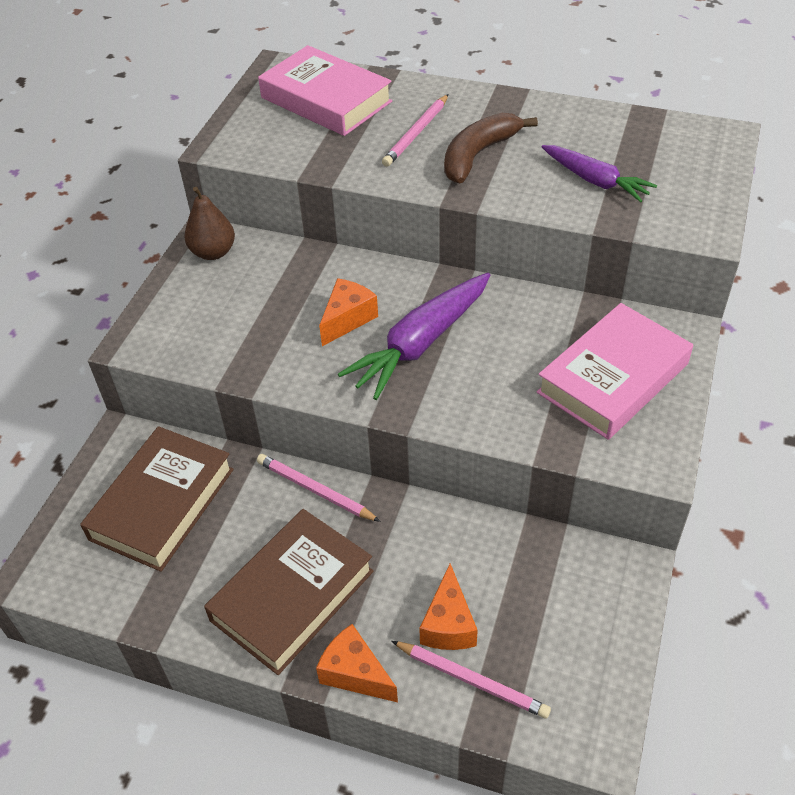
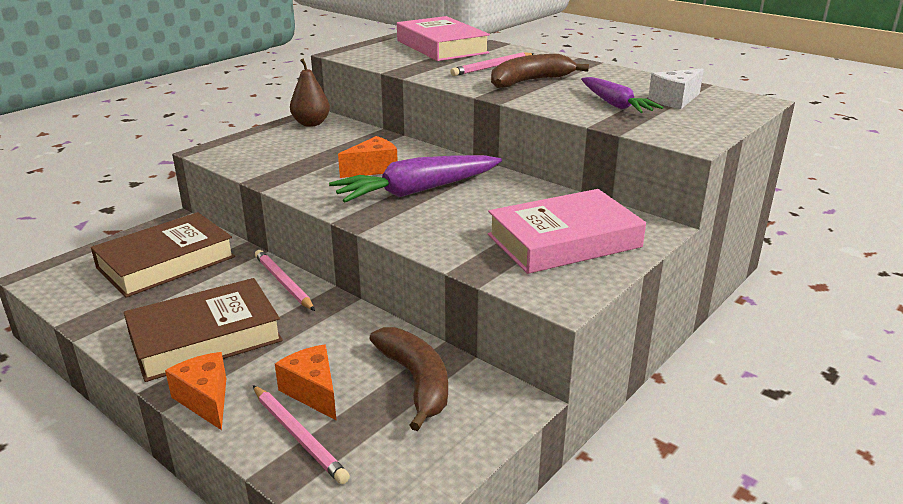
camera: 20 degrees right, 20 degrees down
(448, 624) = (313, 392): orange cheese -> orange cheese turned 120 degrees clockwise
(533, 575) = (416, 381): none -> brown banana
(648, 154) = (675, 100): none -> white cheese

